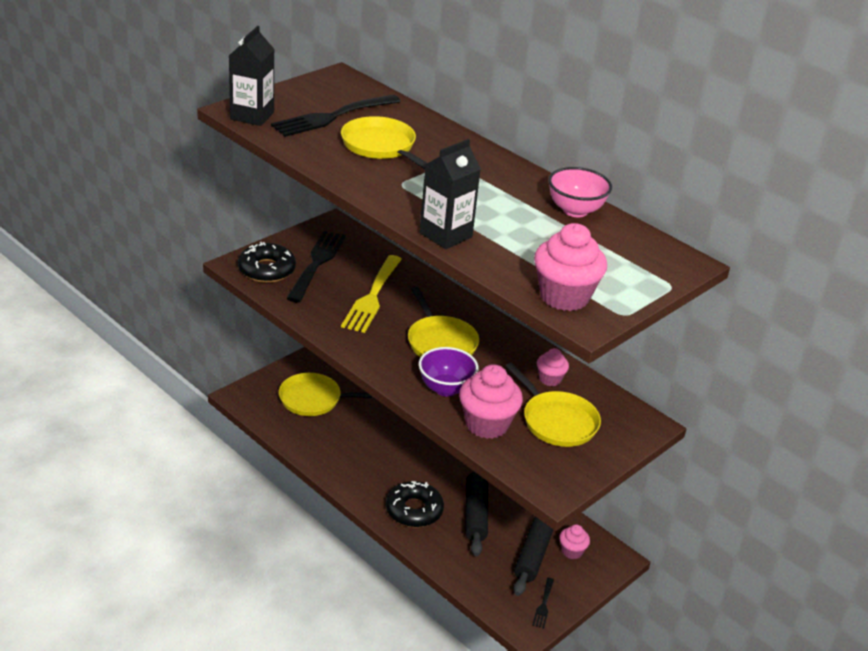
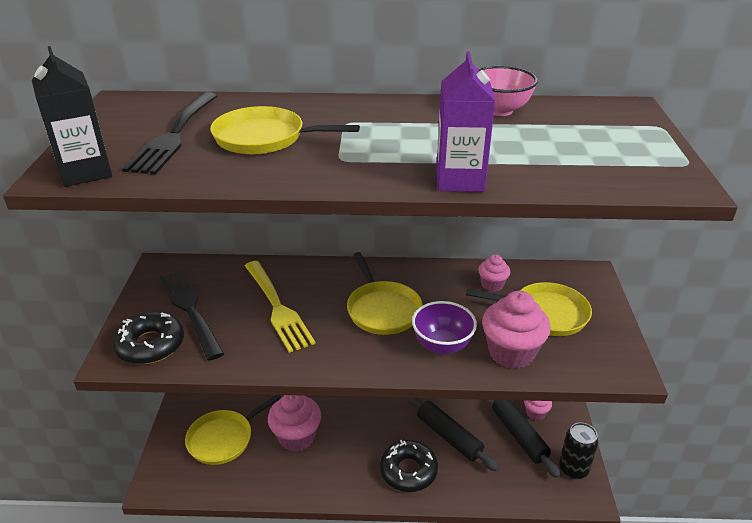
camera: 40 degrees left, 0 degrees up
(440, 342) = (382, 310): yellow pan -> yellow pan turned 45 degrees clockwise
(445, 235) = (459, 180): black carton -> purple carton
(543, 605) = (573, 469): black fork -> black can
(564, 296) = (632, 175): pink cupcake -> pink cupcake (296, 437)

